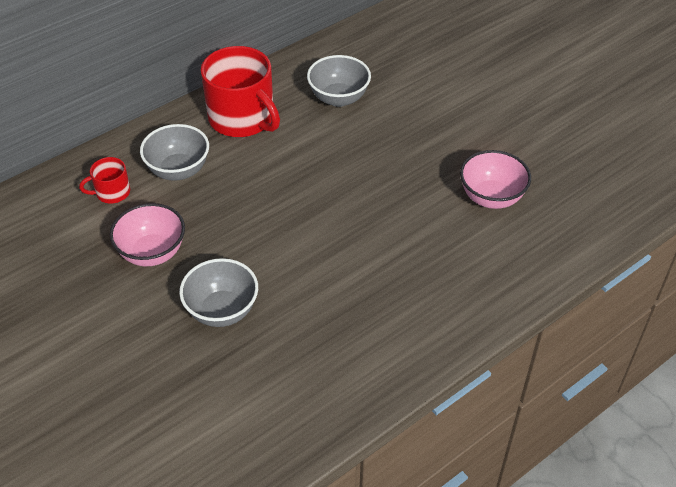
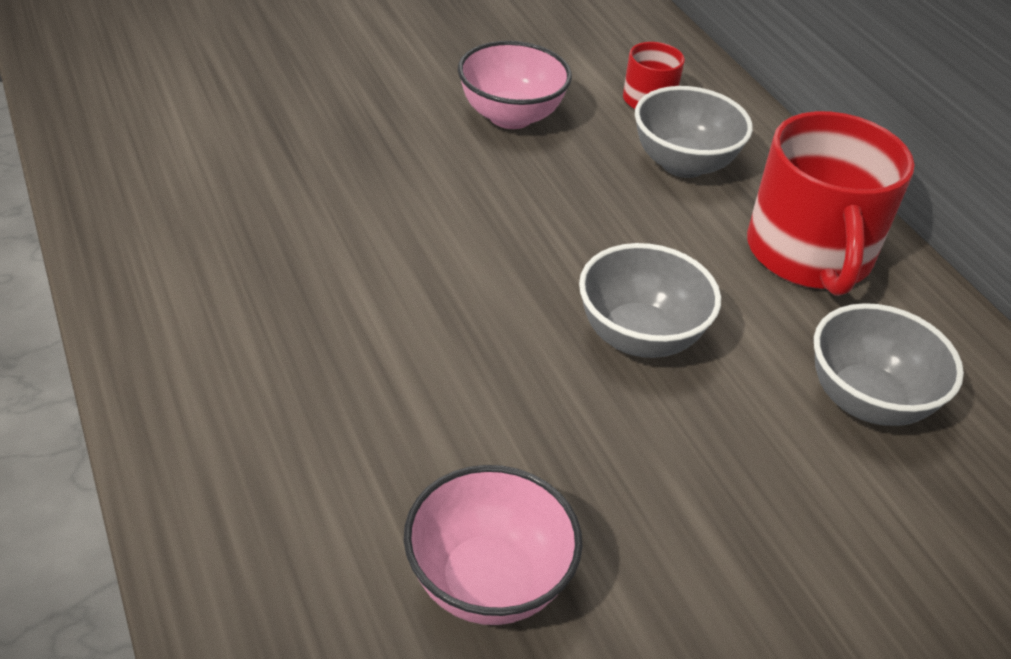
camera: 100 degrees right, 5 degrees down
(222, 310) = (368, 158): grey bowl -> grey bowl (639, 337)
(242, 118) = (809, 254): red mug -> red mug turned 60 degrees counterclockwise

